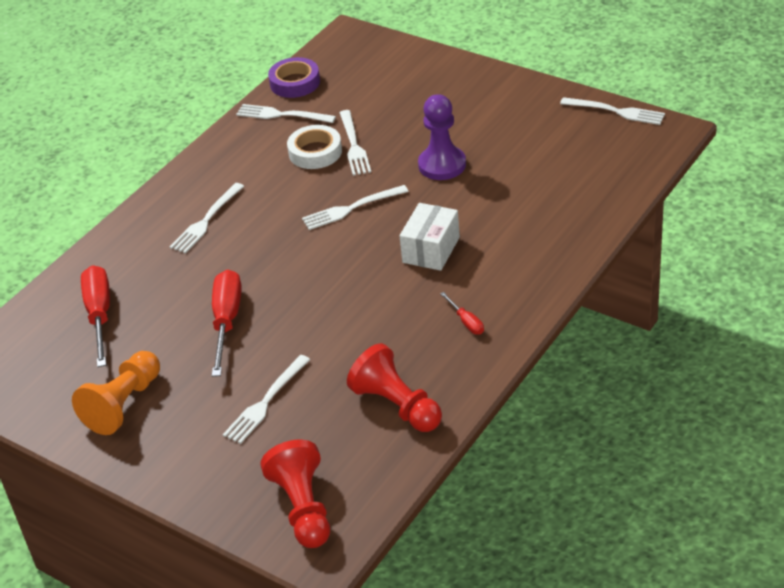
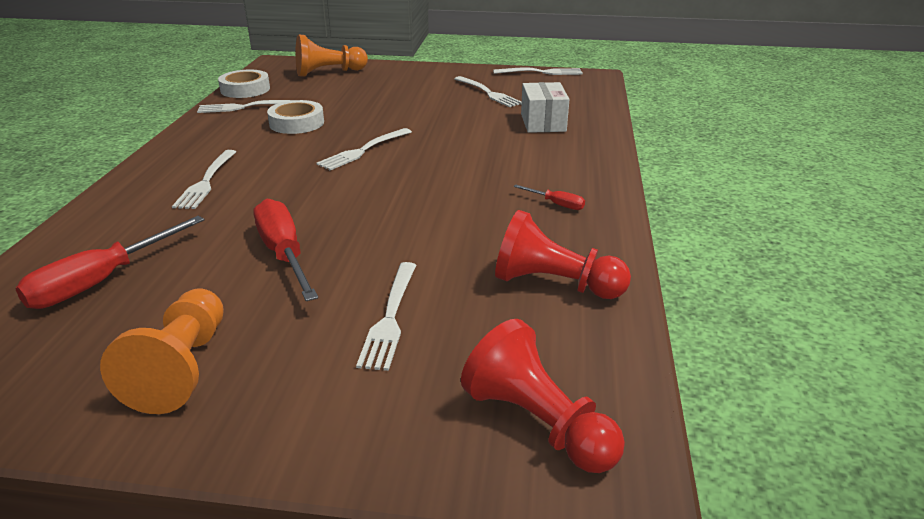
camera: 30 degrees left, 10 degrees down
(99, 315) = (101, 281): red screwdriver -> red screwdriver turned 105 degrees counterclockwise
(295, 83) = (245, 89): purple tape -> white tape
(354, 145) = (333, 115): white fork -> white fork (488, 93)
(390, 66) = (328, 72): none -> orange pawn
(431, 250) = (469, 163): white box -> white box (543, 123)
(442, 165) = (427, 114): purple pawn -> none

